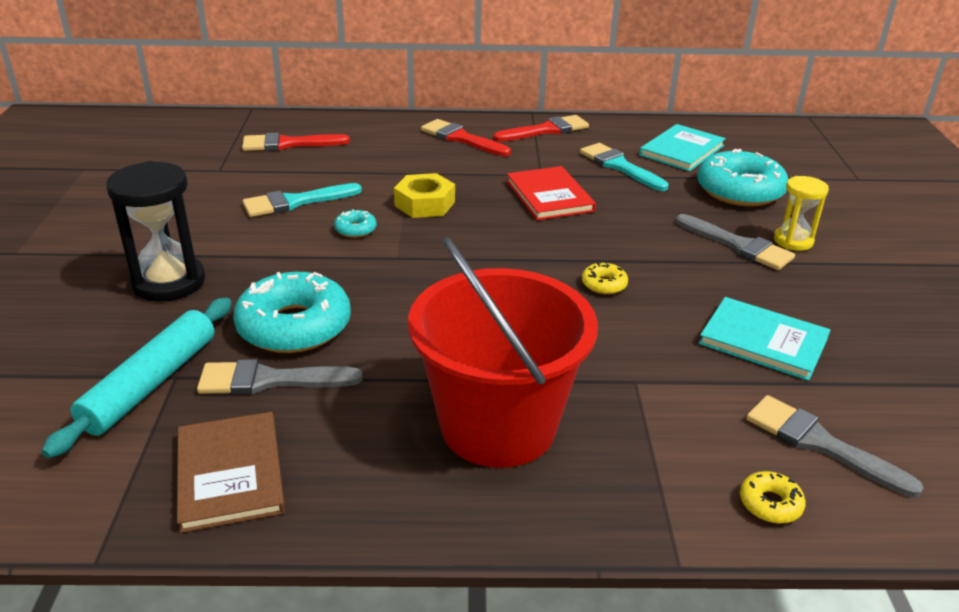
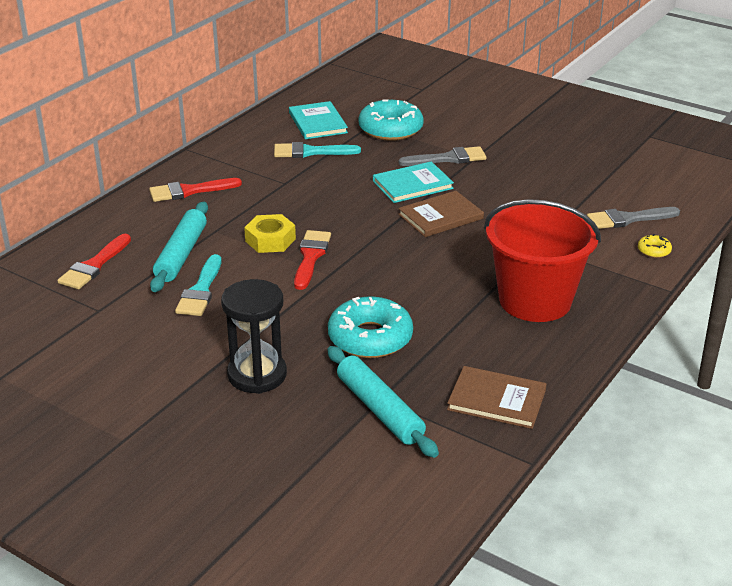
camera: 55 degrees left, 0 degrees up
(269, 380) = (420, 363): grey brush -> none
(348, 172) = (181, 254): none -> turquoise rolling pin
(355, 229) = (273, 278): turquoise donut -> none
(546, 130) = (222, 155): red brush -> red brush (311, 257)
(549, 196) = (318, 192): red book -> none
(604, 284) = (440, 216): yellow donut -> brown book
(763, 341) = (541, 195): turquoise book -> turquoise book (412, 185)
(793, 241) = (462, 141): yellow hourglass -> none

